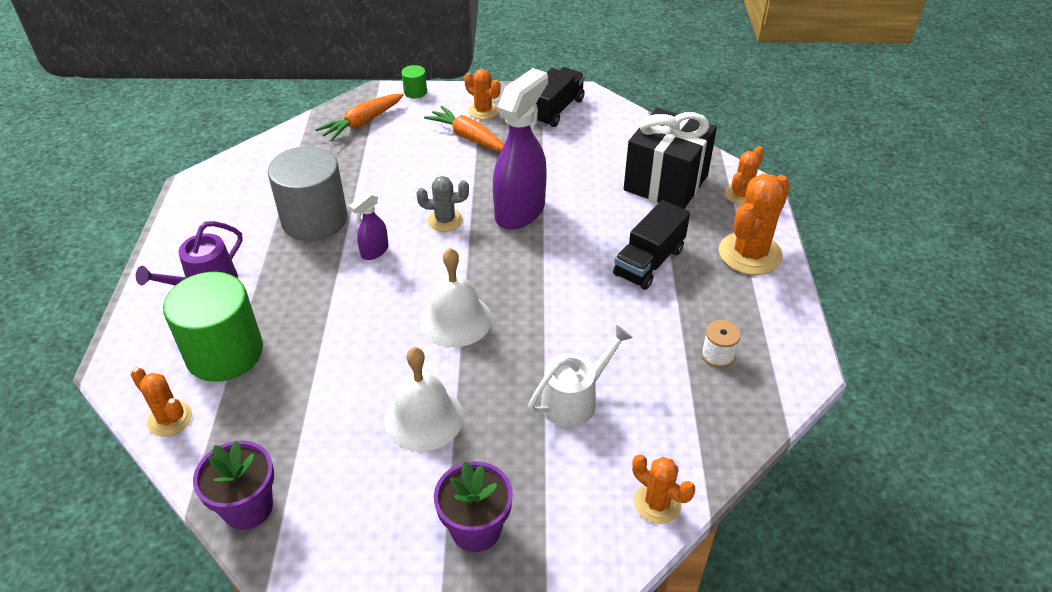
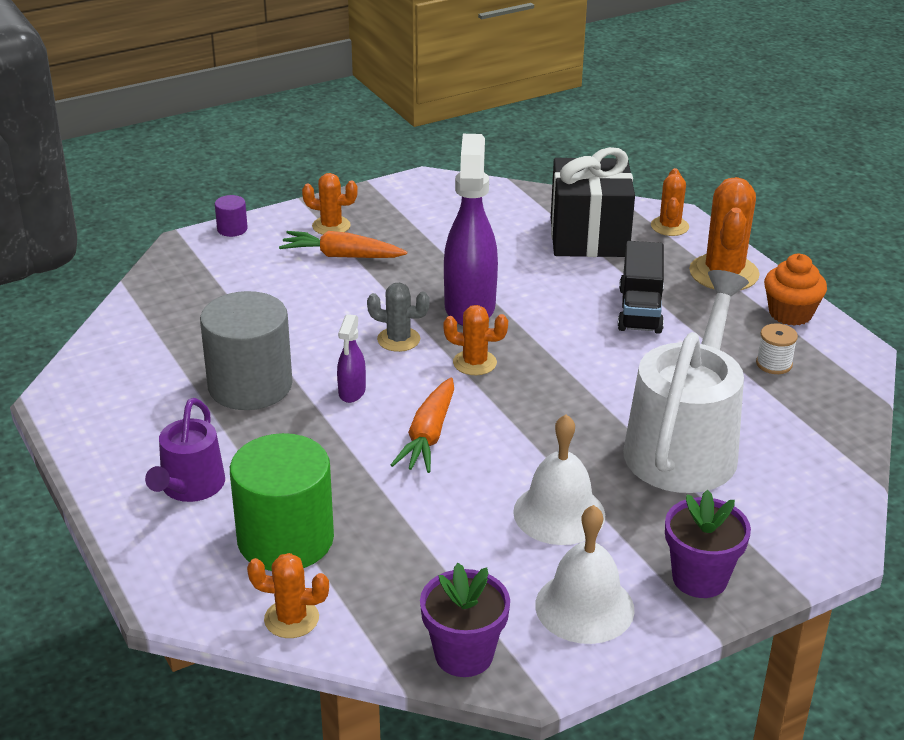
camera: 30 degrees left, 10 degrees down
(362, 123) = (202, 277): orange carrot -> orange carrot (428, 435)
(415, 92) = (232, 229): green cylinder -> purple cylinder
(445, 220) = (398, 339): grey cactus -> grey cactus turned 45 degrees clockwise
(456, 320) = (503, 422): white bell -> white bell (584, 607)
(555, 110) = (410, 204): black truck -> none
(574, 400) = (684, 445): white watering can -> white watering can, size x1.85
(657, 503) = (832, 494): orange cactus -> orange cactus (474, 363)
(775, 313) = (790, 313): none -> orange cupcake

